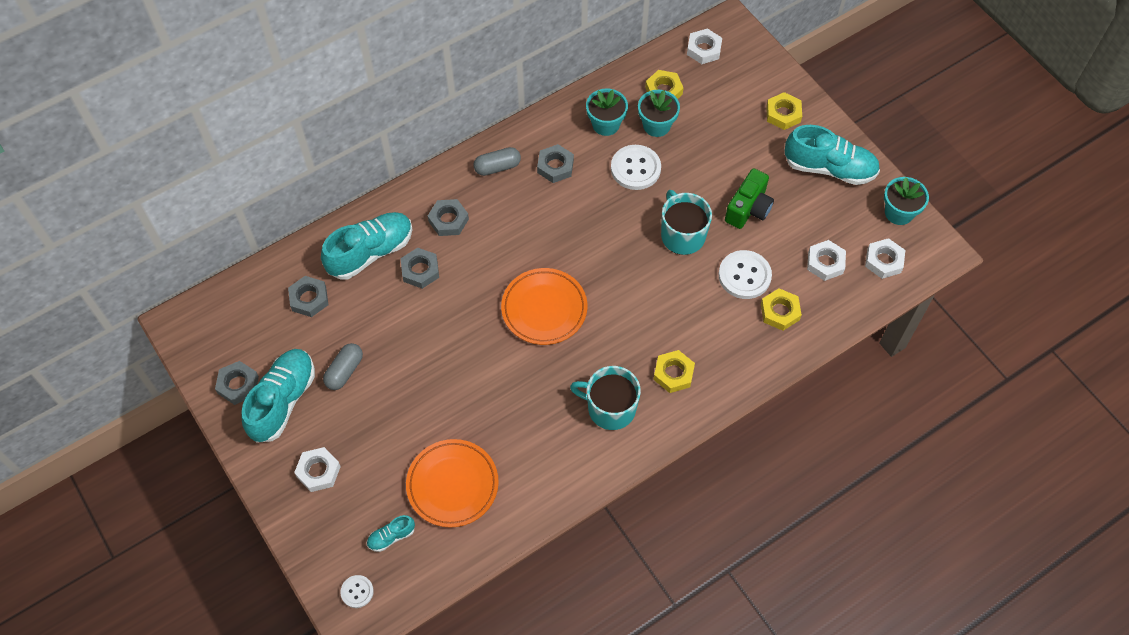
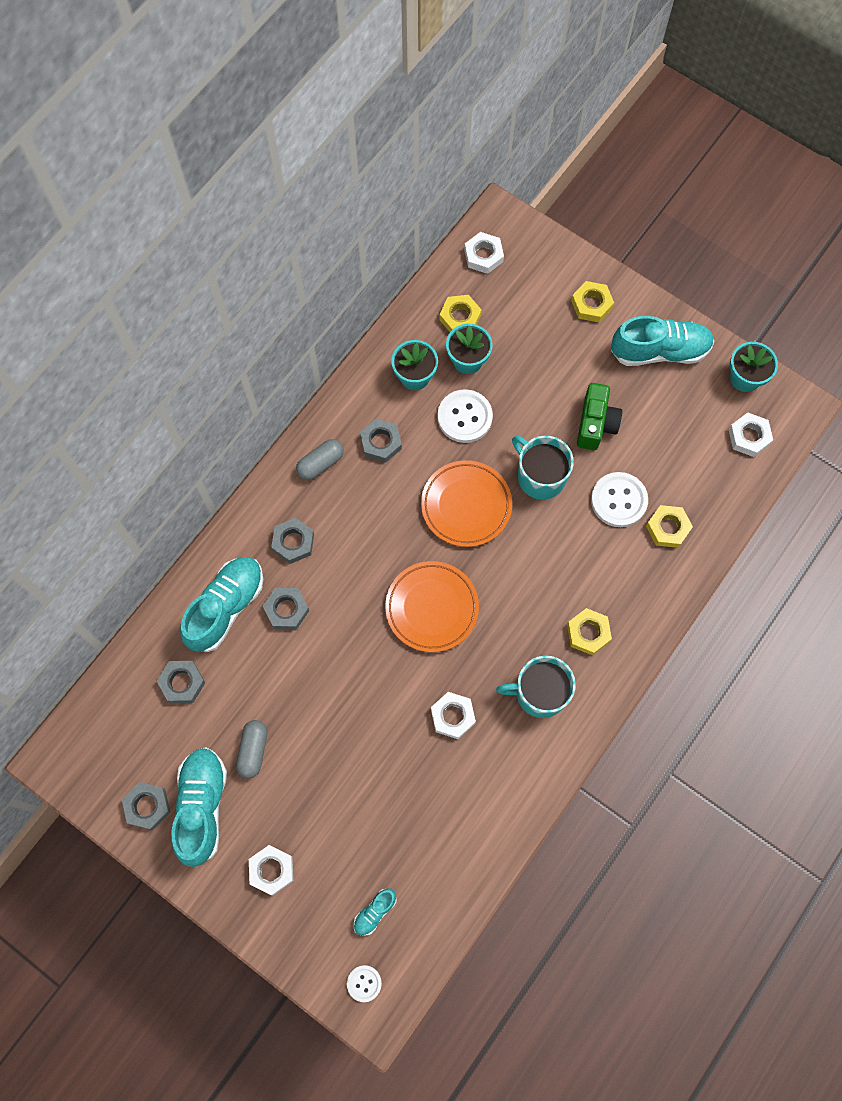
camera: 20 degrees left, 10 degrees up
(452, 485) = (414, 834): orange plate -> orange plate (466, 505)
(825, 263) = (693, 458): white nut -> white nut (452, 716)

